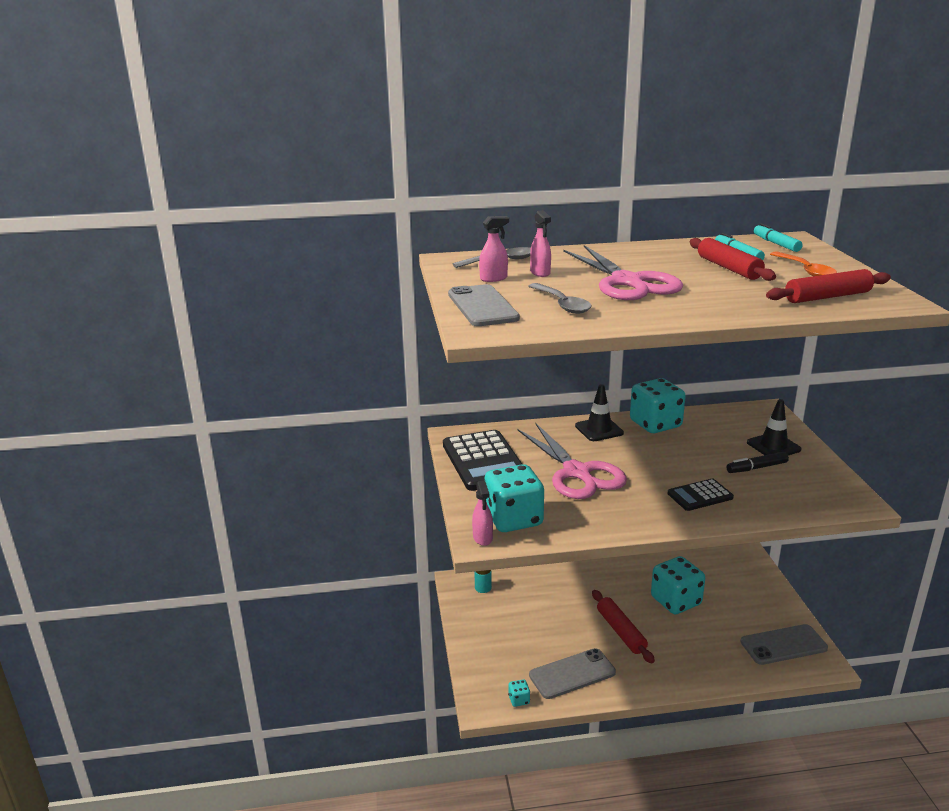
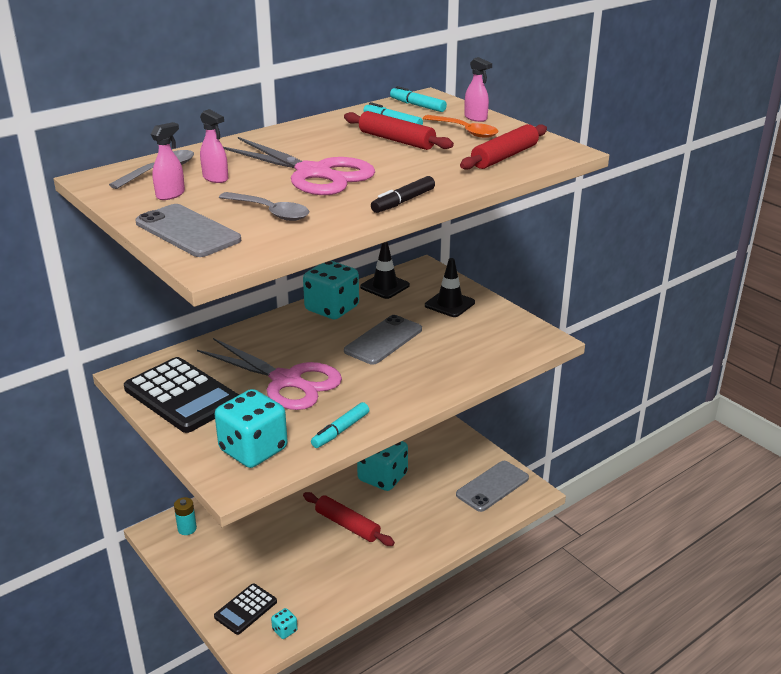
camera: 30 degrees left, 5 degrees up
(482, 538) = (234, 480): pink spray bottle -> pink spray bottle (476, 118)
(572, 674) = (323, 584): grey phone -> grey phone (383, 340)
(598, 526) = (341, 430): none -> turquoise marker
(599, 429) = (280, 328): black traffic cone -> black traffic cone (385, 286)
(700, 496) = (415, 372): black calculator -> black calculator (245, 609)
(757, 468) = (447, 329): black marker -> black marker (403, 201)

